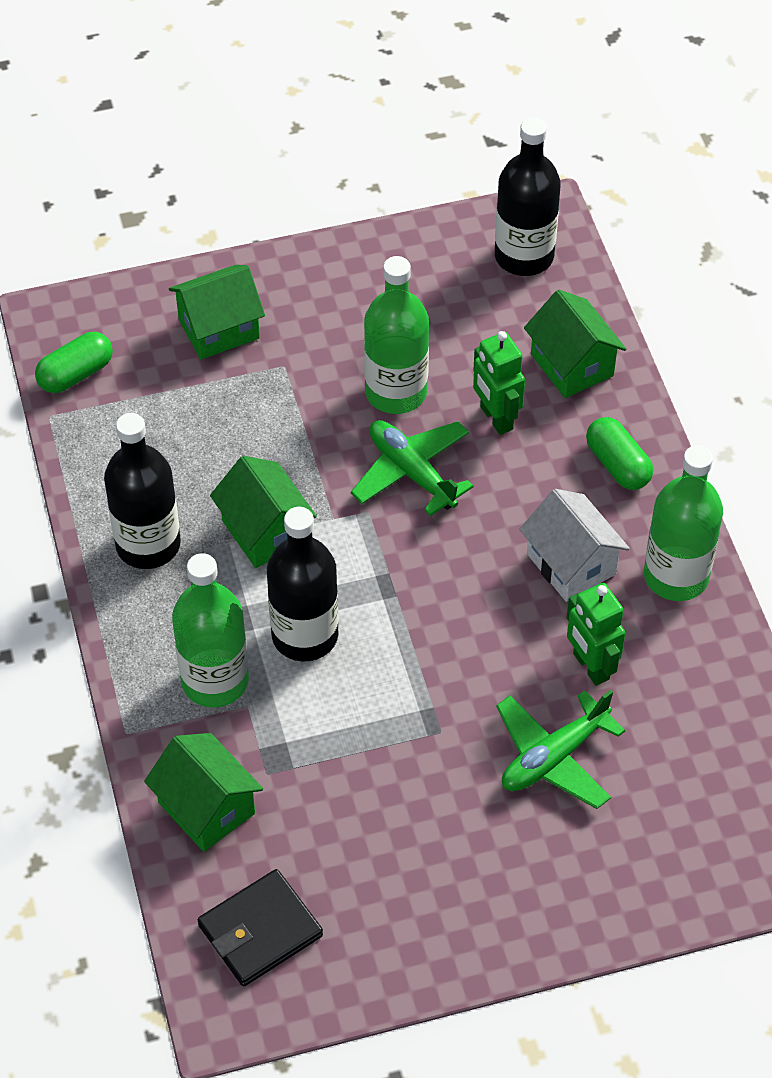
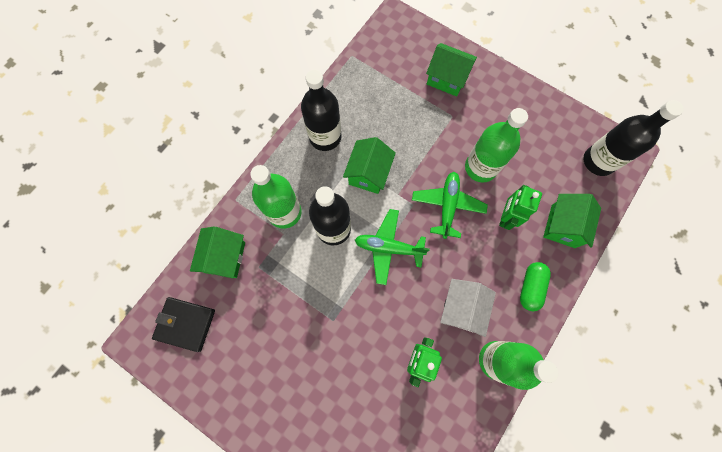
camera: 50 degrees right, 20 degrees up
(75, 374) = (378, 48): green capsule -> none
(553, 757) = (359, 379): green plane -> green plane (388, 248)

